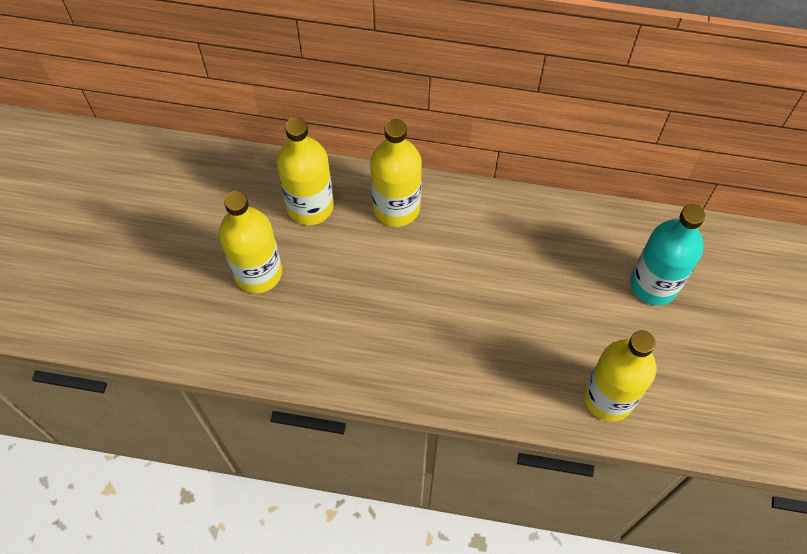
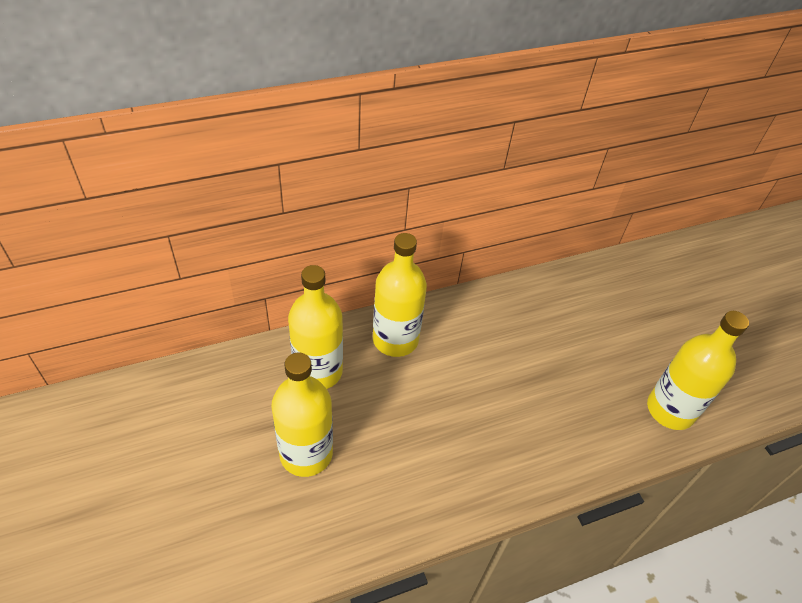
camera: 35 degrees left, 15 degrees down
(654, 284) = (630, 309): turquoise bottle -> none

